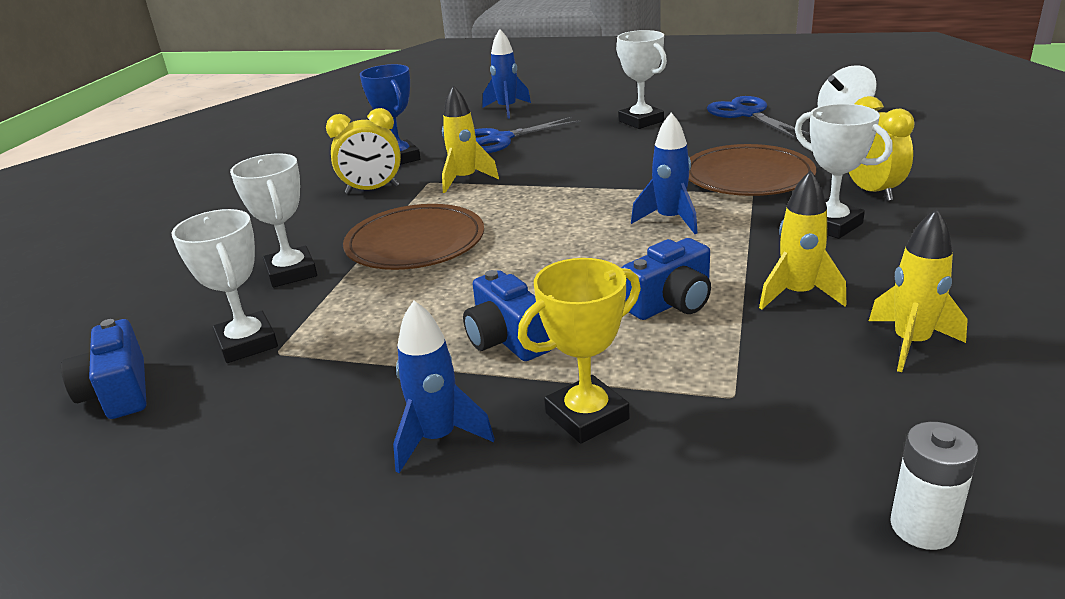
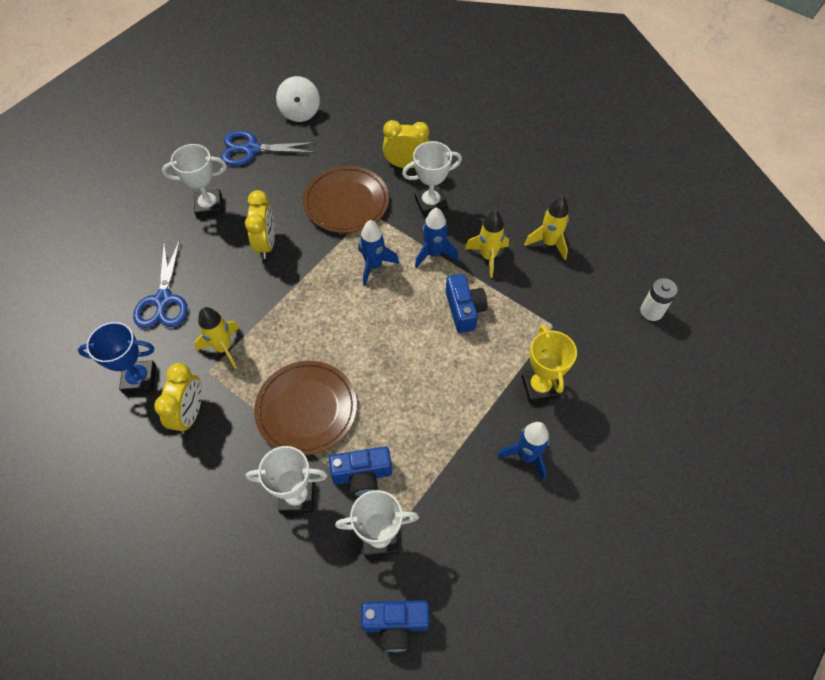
camera: 70 degrees left, 30 degrees up
(507, 109) = (98, 271): blue rocket -> blue rocket (434, 254)
(507, 339) = (456, 397): blue camera -> blue camera (362, 475)
(626, 158) = (266, 244): none -> yellow clock

